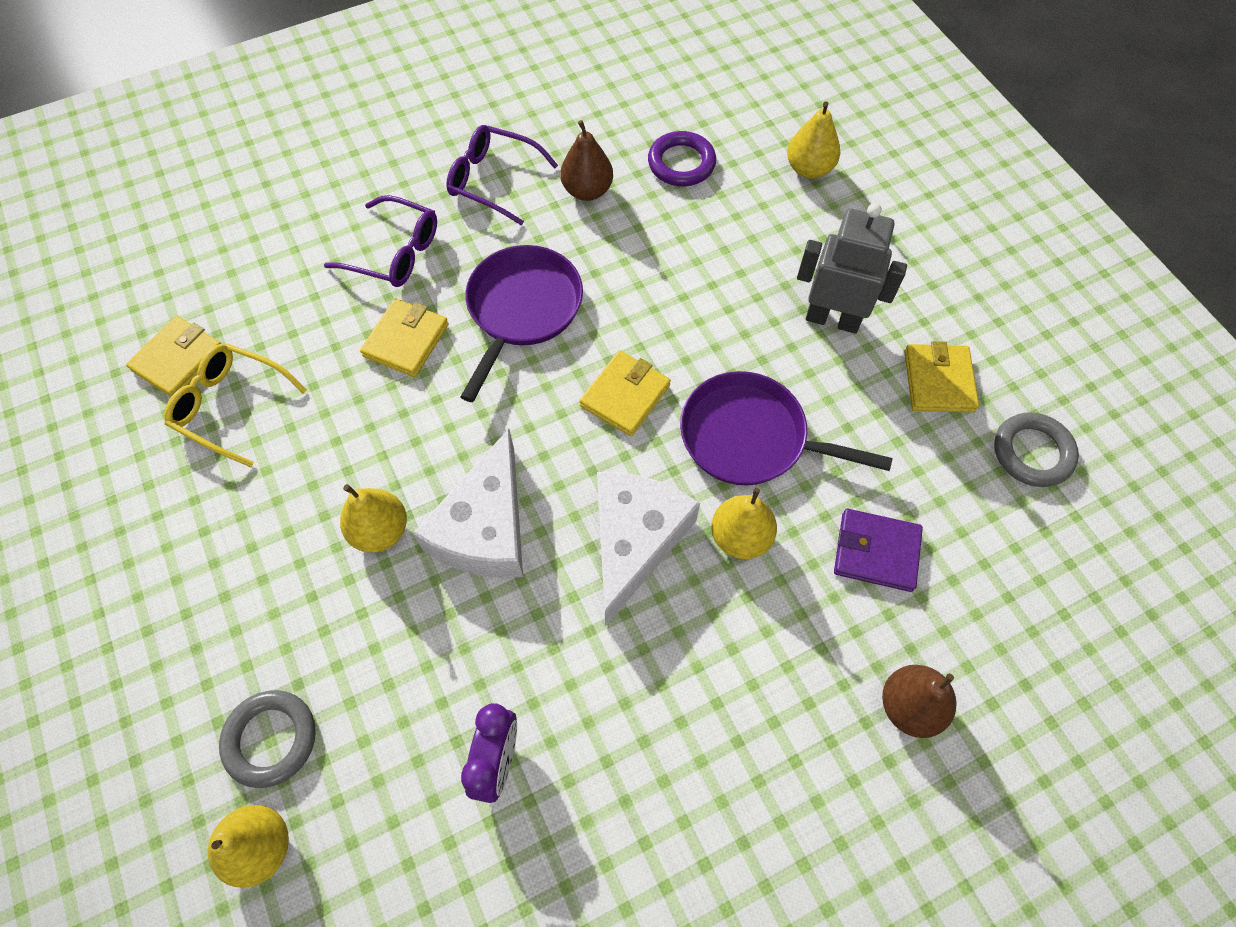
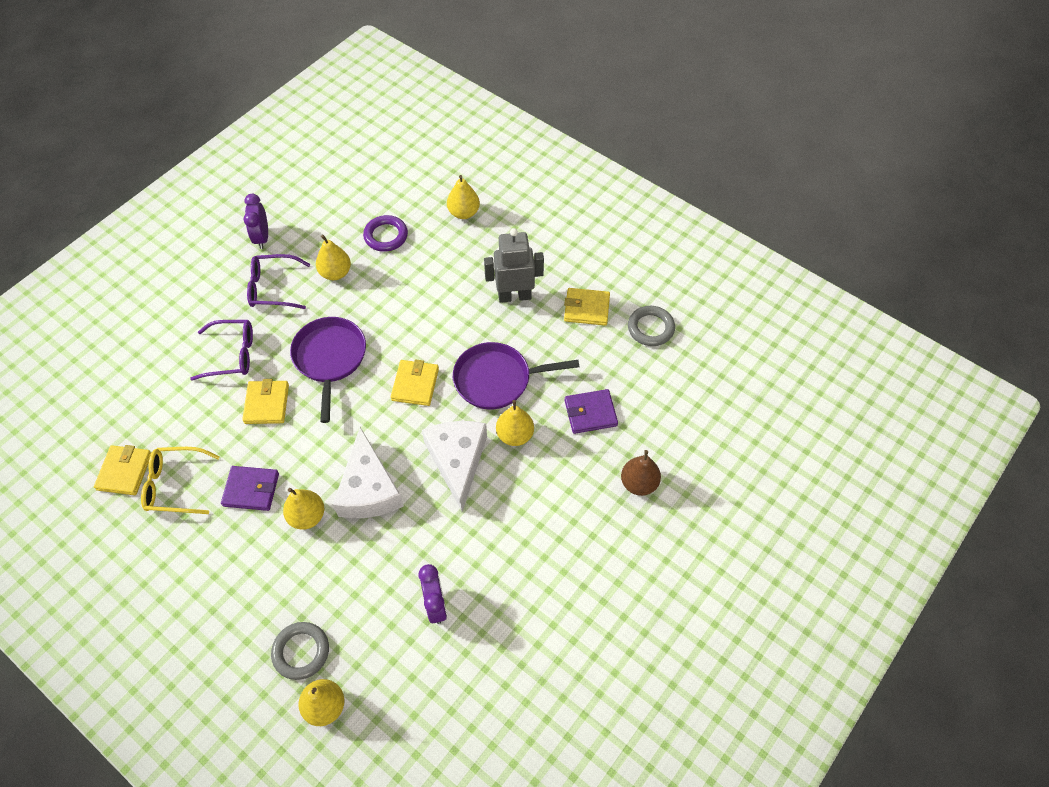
camera: 25 degrees left, 5 degrees down
(325, 456) = (251, 489): none -> purple wallet
(512, 107) = (262, 237): none -> purple clock
(587, 190) = (335, 273): brown pear -> yellow pear
(938, 381) = (586, 308): yellow wallet -> yellow wallet turned 60 degrees counterclockwise

